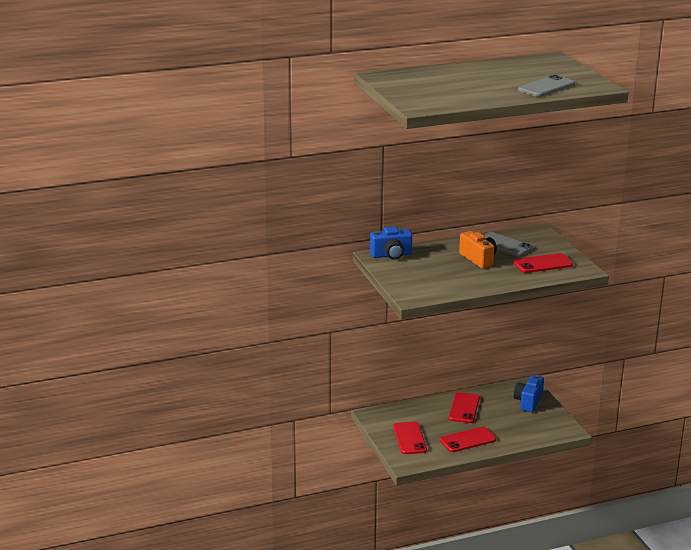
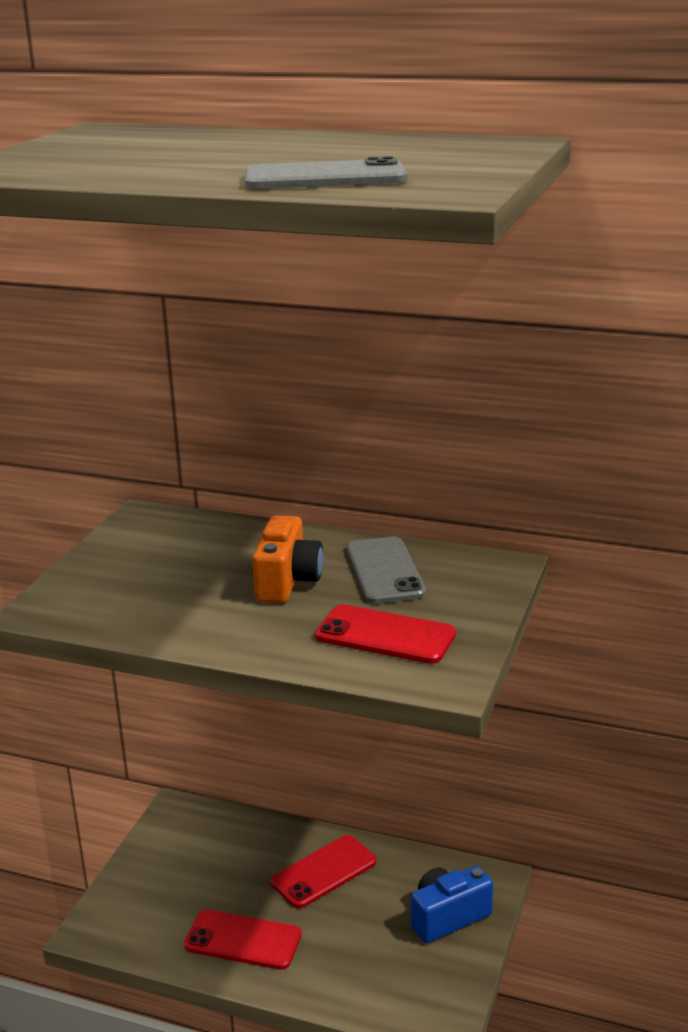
camera: 40 degrees right, 0 degrees up
(391, 255) = (166, 524): blue camera -> none
(409, 438) = (163, 885): red phone -> none

